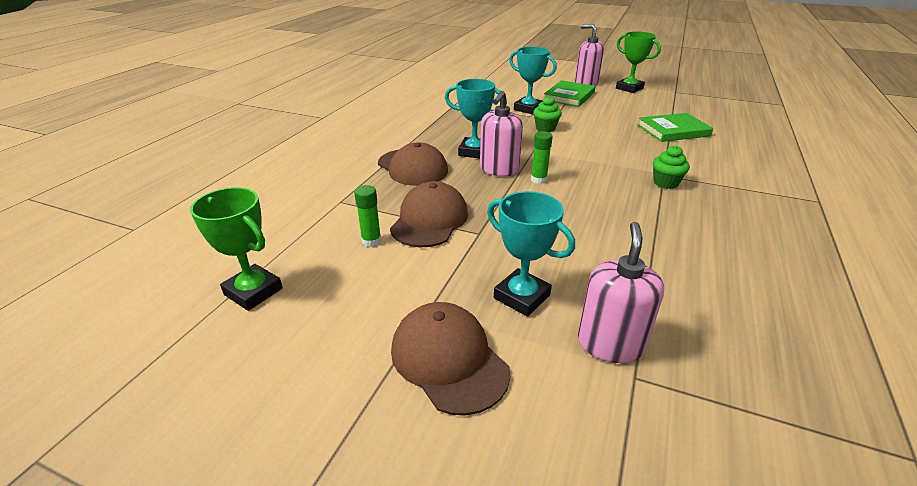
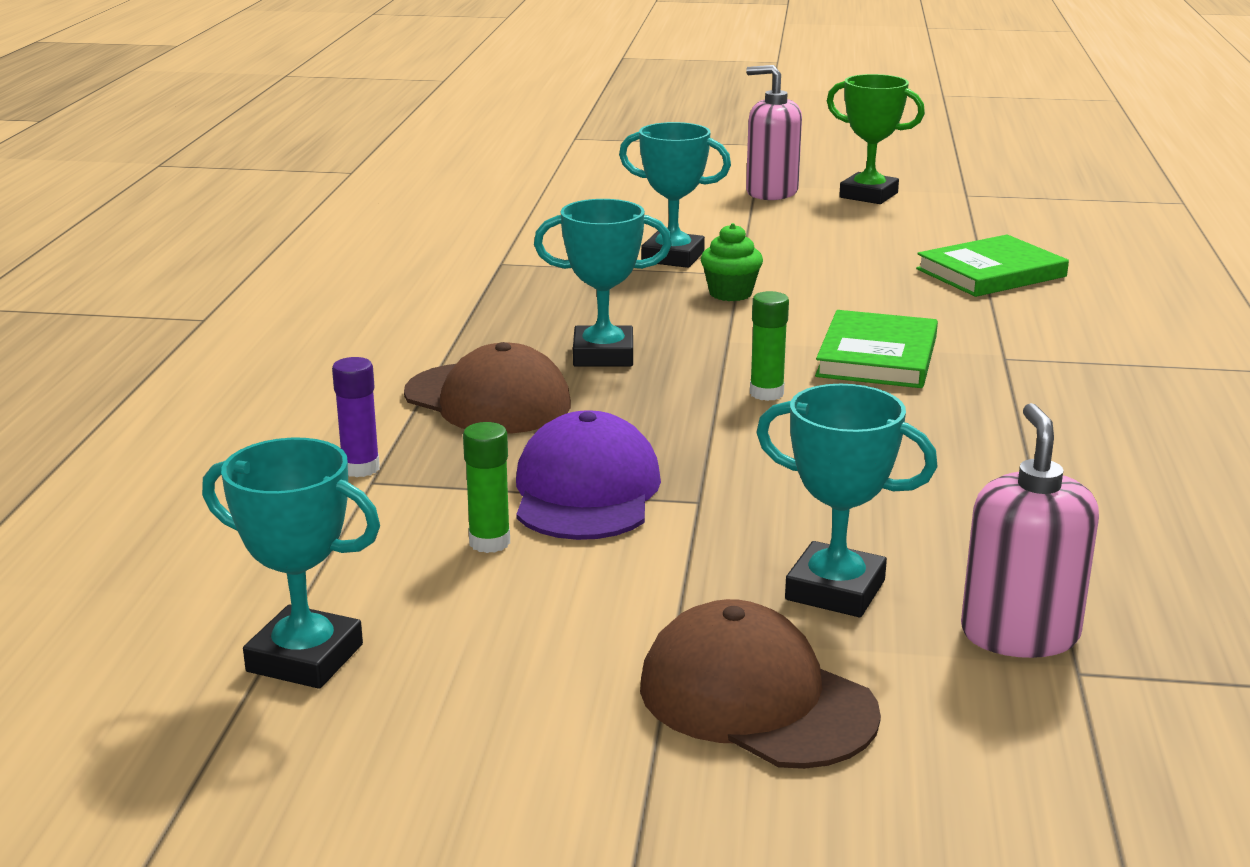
camera: 15 degrees left, 10 degrees down
(253, 291) = (305, 658): green trophy -> turquoise trophy
(339, 194) = (360, 468): none -> purple glue stick
(430, 220) = (586, 491): brown cap -> purple cap
(499, 169) = (675, 383): pink soap dispenser -> none
(569, 96) = (748, 223): green book -> green book (877, 356)
(665, 183) = (1013, 371): green cupcake -> none

